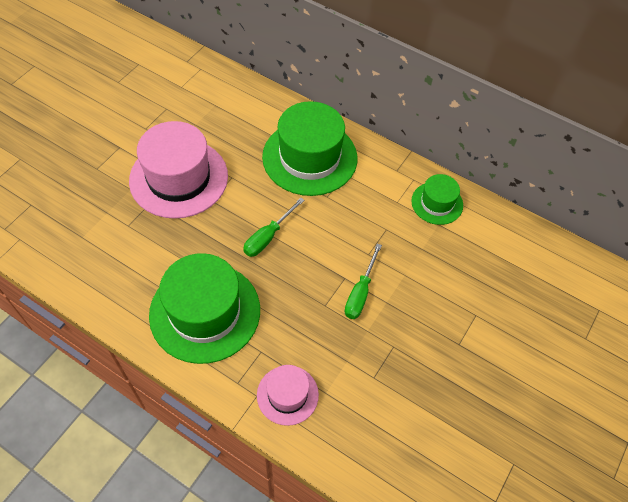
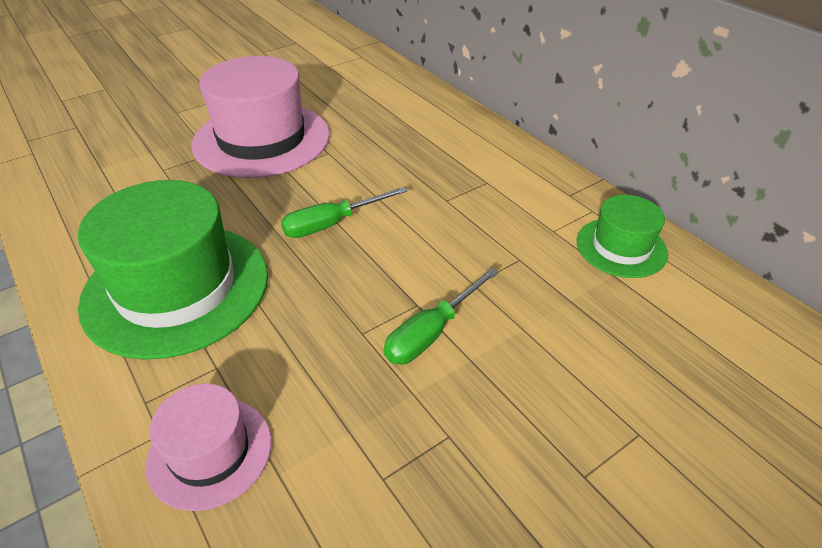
camera: 25 degrees right, 15 degrees down
(310, 157) = (446, 155): green hat -> none

